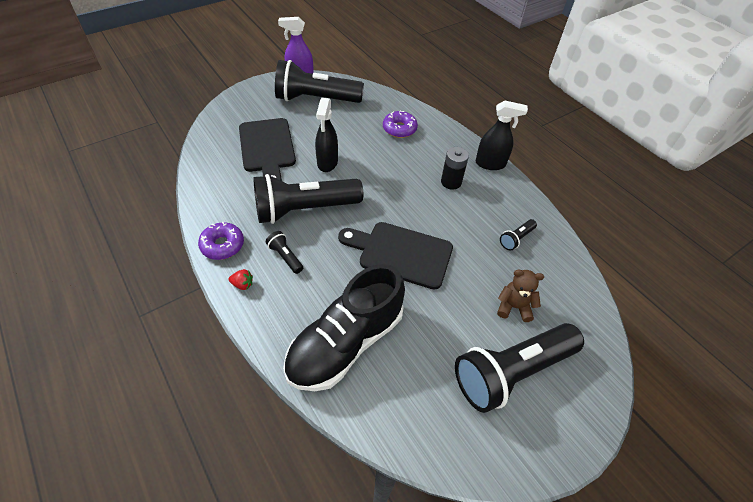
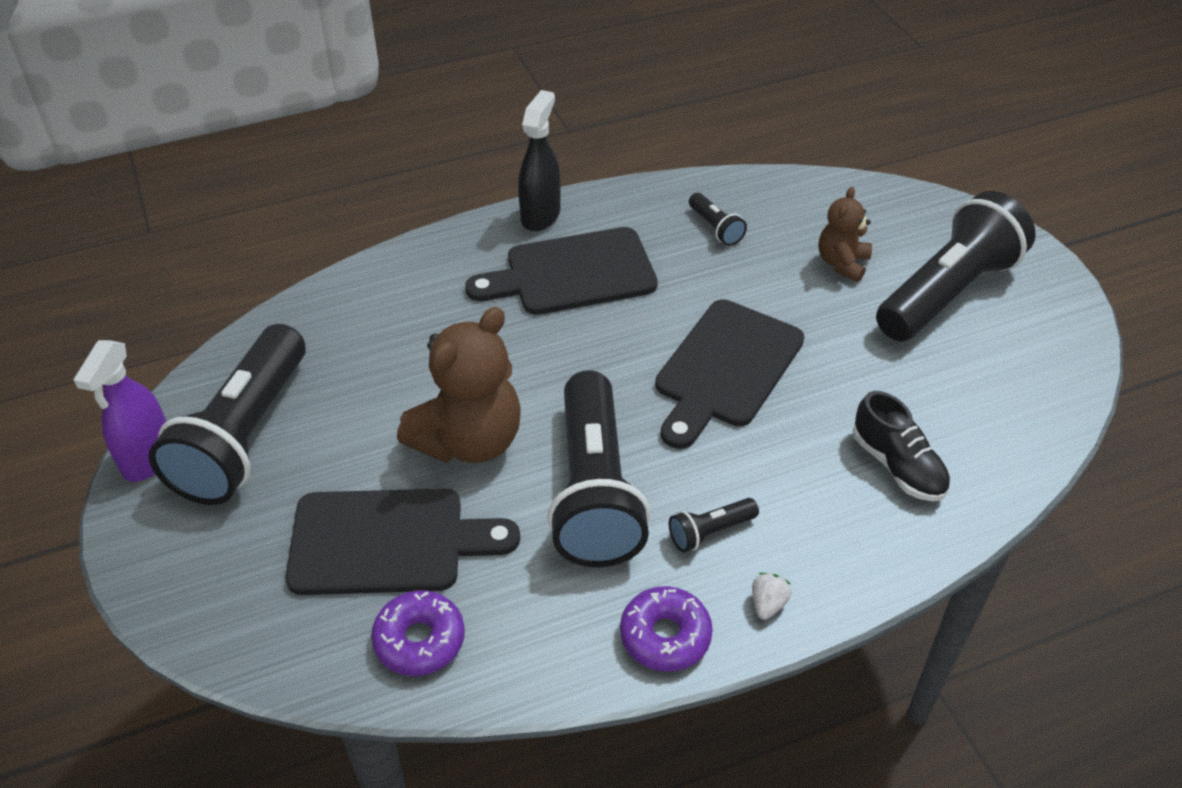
camera: 75 degrees left, 5 degrees down
(242, 284) = (768, 604): red strawberry -> white strawberry
(327, 163) = (469, 440): black spray bottle -> brown teddy bear
(346, 343) = (897, 466): black shoe -> black shoe, size x0.52
(399, 129) = (403, 314): purple donut -> purple donut (419, 640)
(451, 182) = (572, 273): black battery -> black cutting board
(511, 372) = (947, 292): black flashlight -> black flashlight turned 120 degrees counterclockwise

